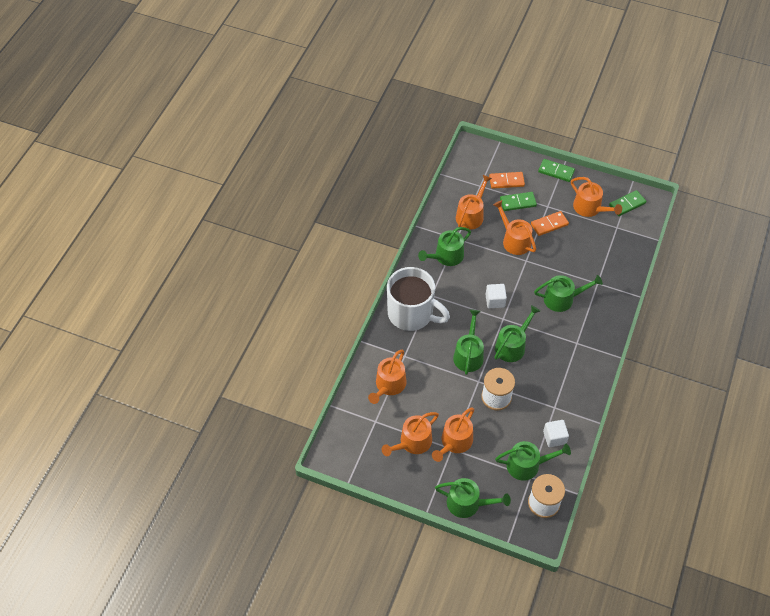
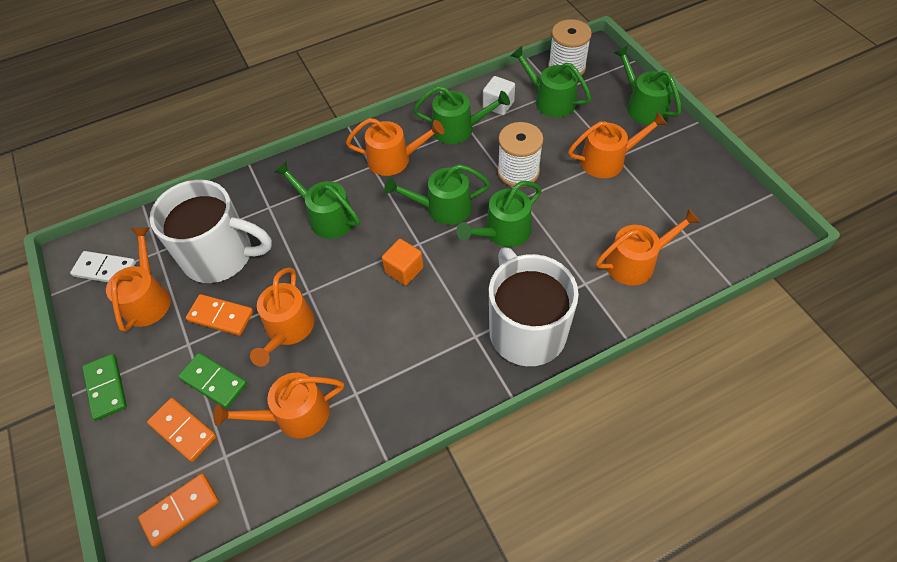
camera: 135 degrees left, 0 degrees up
(412, 442) = (657, 187): orange watering can -> orange watering can (394, 159)
(446, 256) = (398, 377): green watering can -> green watering can (458, 129)
(474, 162) = (180, 510): none -> orange domino
(495, 301) = (404, 270): white cube -> orange cube
(586, 246) = (221, 256): none -> white mug
(627, 204) = (105, 269): green domino -> white domino

